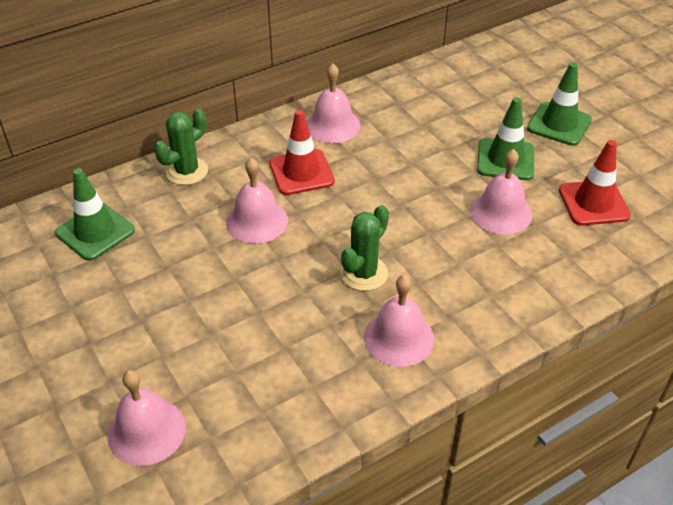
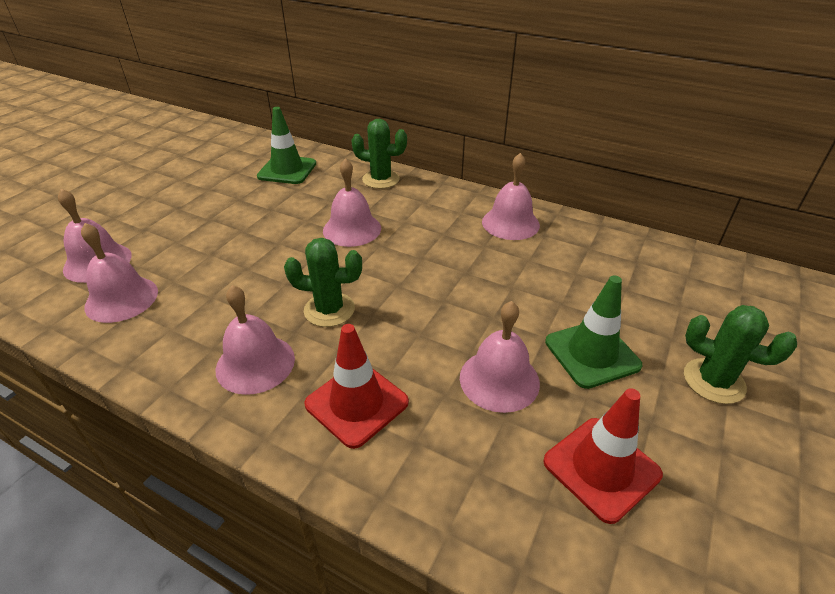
camera: 60 degrees right, 5 degrees down
(235, 417) = (121, 299): none -> pink bell
(301, 172) = (431, 229): red traffic cone -> red traffic cone (356, 403)
(559, 124) = (713, 381): green traffic cone -> green cactus

